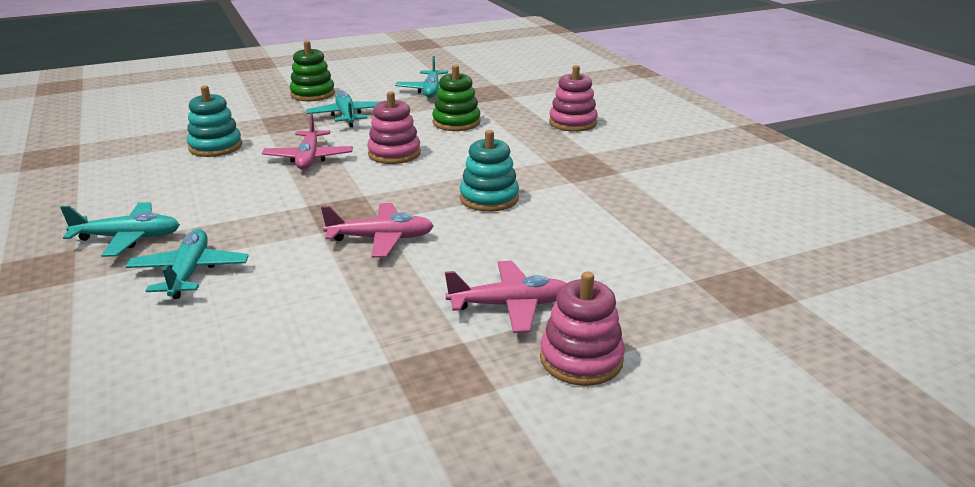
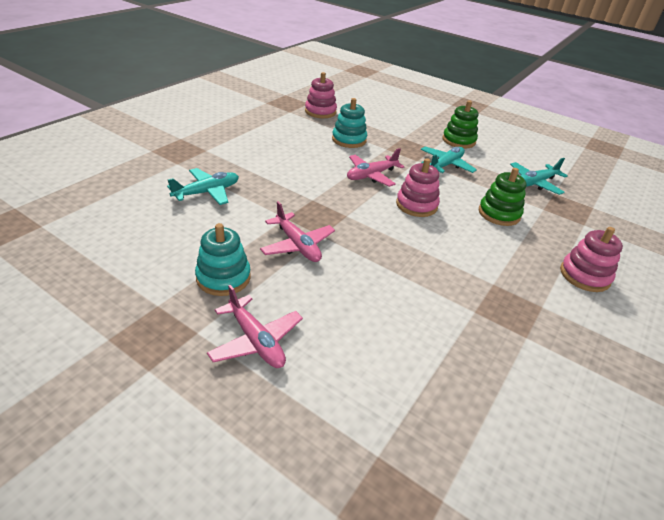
camera: 55 degrees right, 10 degrees up
(128, 238) = (227, 159): turquoise plane -> none
(489, 198) = (399, 274): turquoise stacking toy -> turquoise stacking toy (223, 277)
(581, 359) = (206, 409): pink stacking toy -> pink stacking toy (320, 112)

